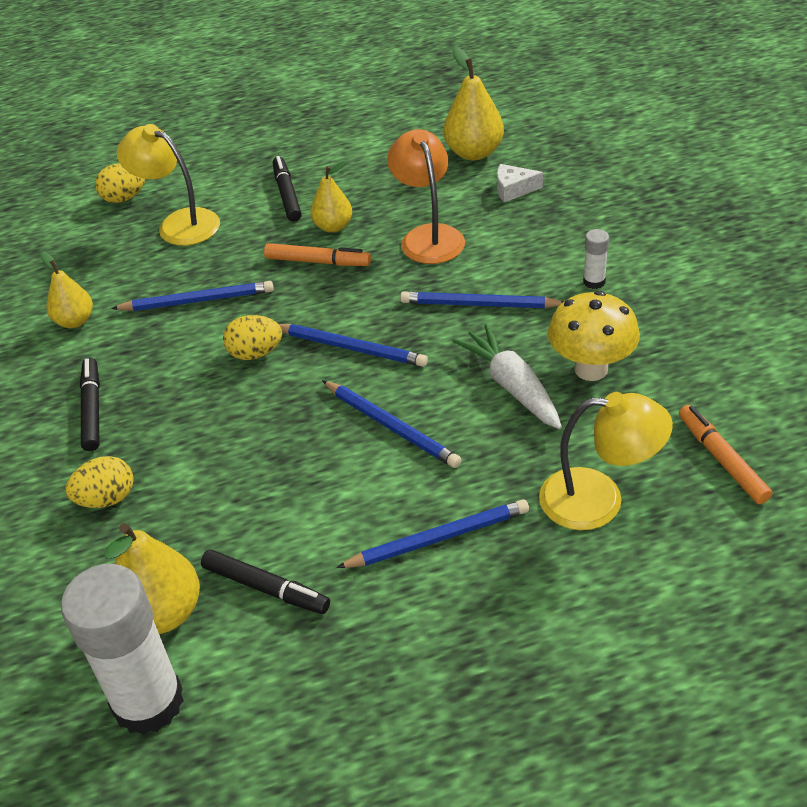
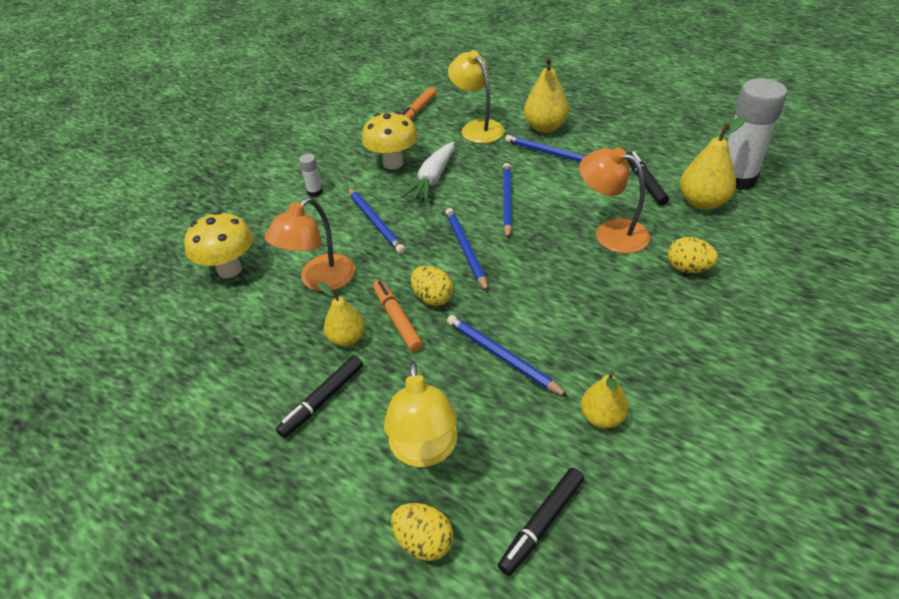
camera: 130 degrees left, 0 degrees up
(92, 409) = (651, 329): black marker -> black marker (542, 523)
(231, 479) = (611, 232): none -> orange lamp
(255, 353) = (516, 288): yellow egg -> yellow egg (432, 298)
(474, 153) = (184, 316): yellow pear -> yellow pear (545, 127)
(513, 189) = (229, 269): white cheese -> yellow mushroom

